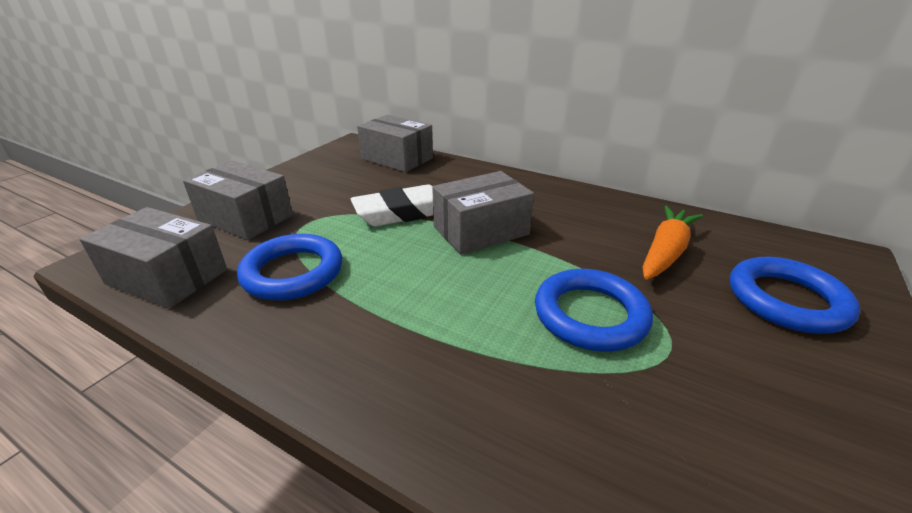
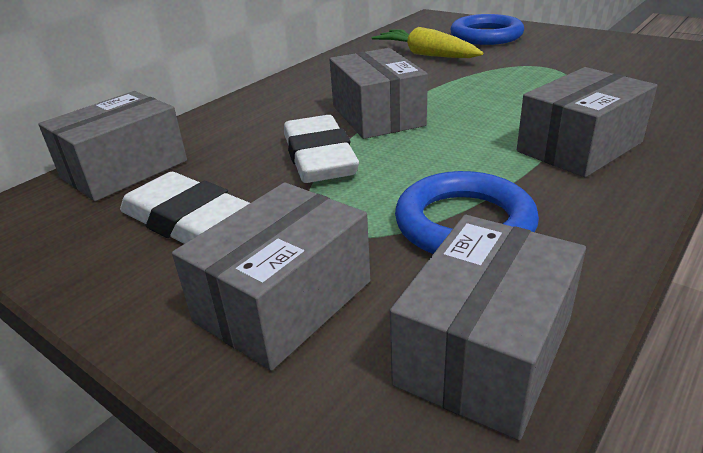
camera: 80 degrees left, 0 degrees up
(332, 184) = (189, 221): none -> white eraser
(409, 347) = (579, 147): none -> grey box
(590, 315) = (515, 83): blue ring -> none
(665, 252) = (426, 55): orange carrot -> yellow carrot

